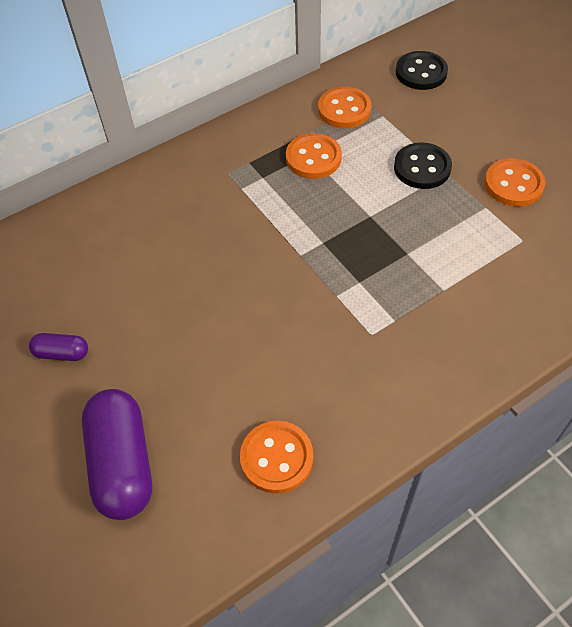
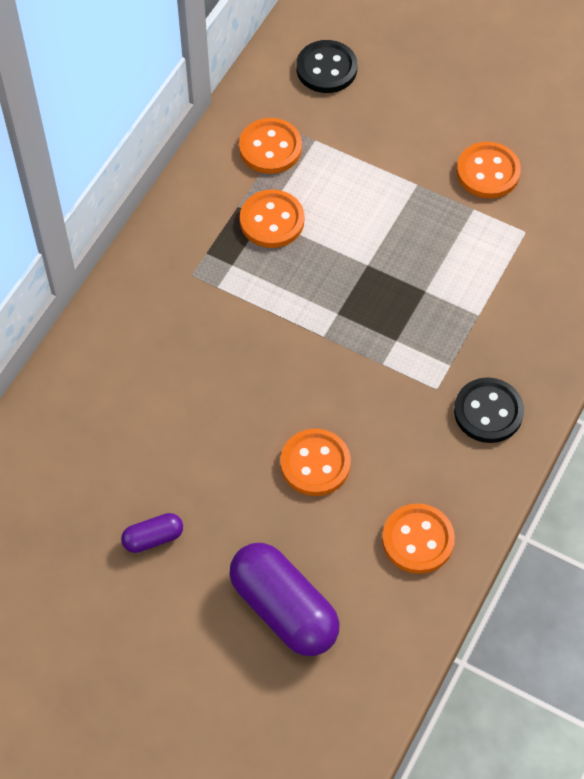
camera: 30 degrees left, 5 degrees up
(229, 352) = (315, 464): none -> orange button
(422, 168) = (389, 188): black button -> black button (488, 412)

